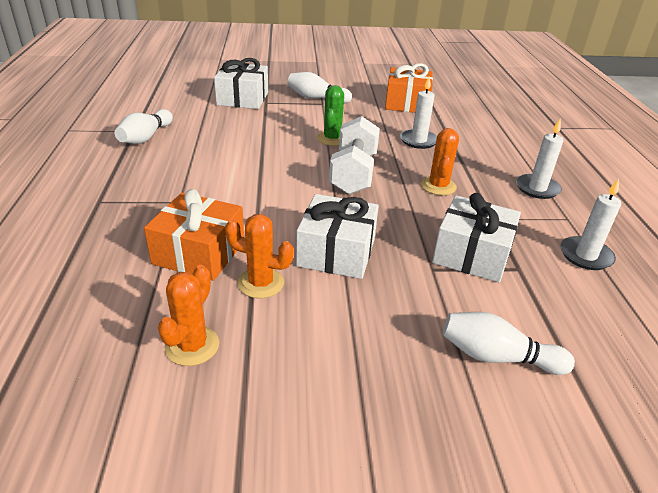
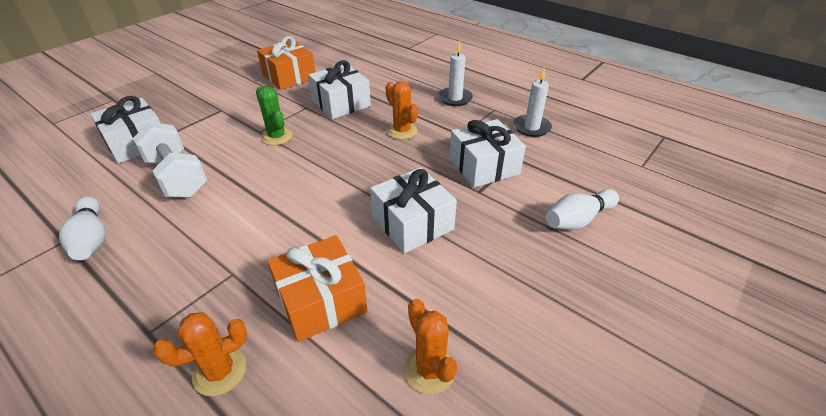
camera: 45 degrees left, 5 degrees up
(261, 283) = (401, 285): orange cactus -> orange cactus (220, 372)
(316, 98) = (209, 107): white bowling pin -> none
(353, 174) = (336, 156): white dumbbell -> white dumbbell (177, 177)
(418, 141) = (341, 103): white candle -> white gift

